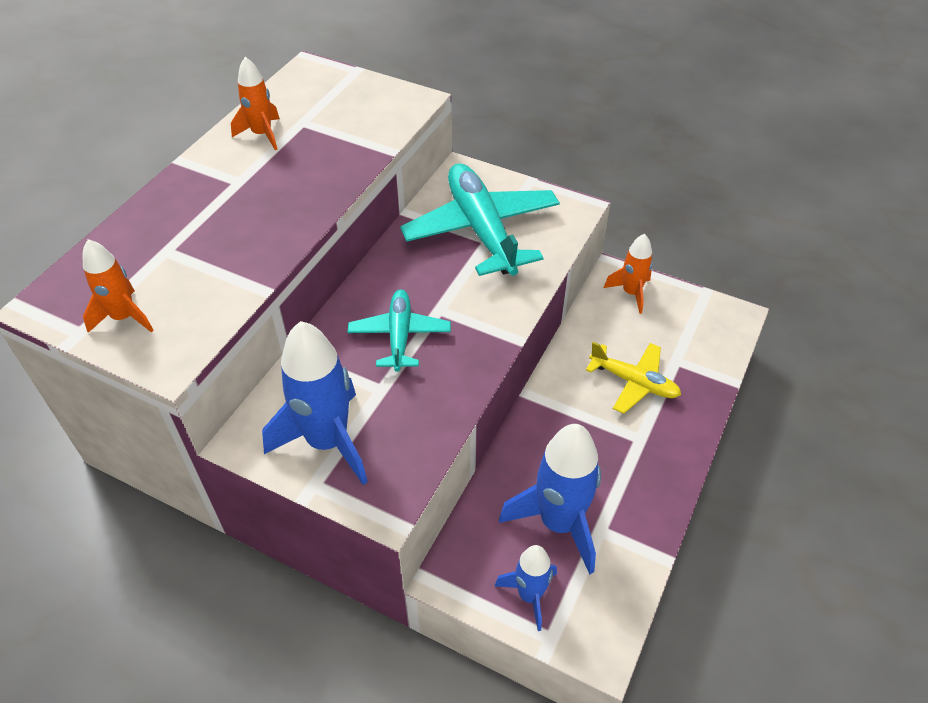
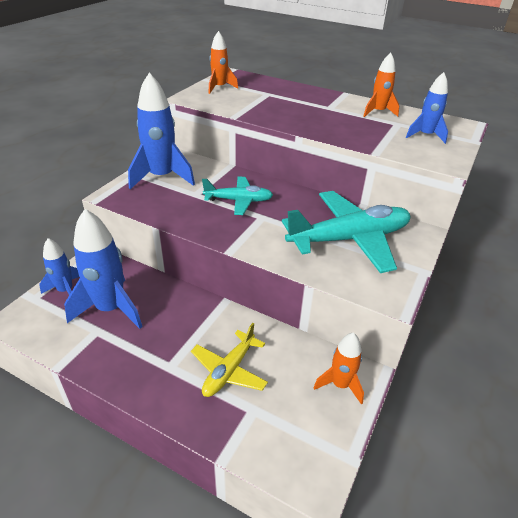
camera: 90 degrees right, 10 degrees down
(342, 104) = (425, 136): none -> blue rocket

